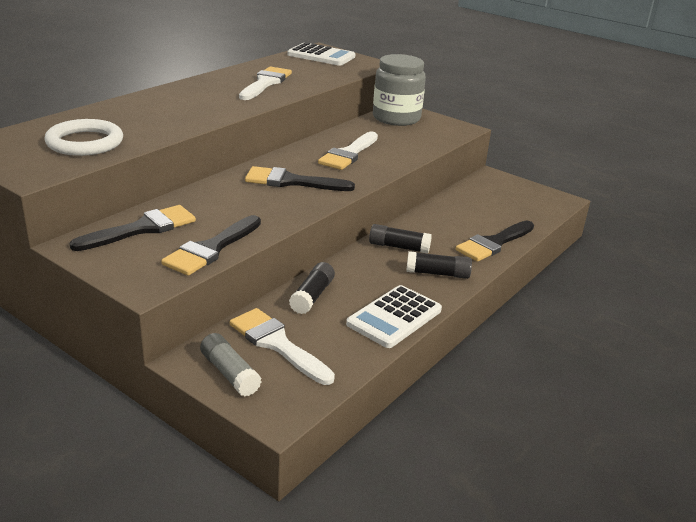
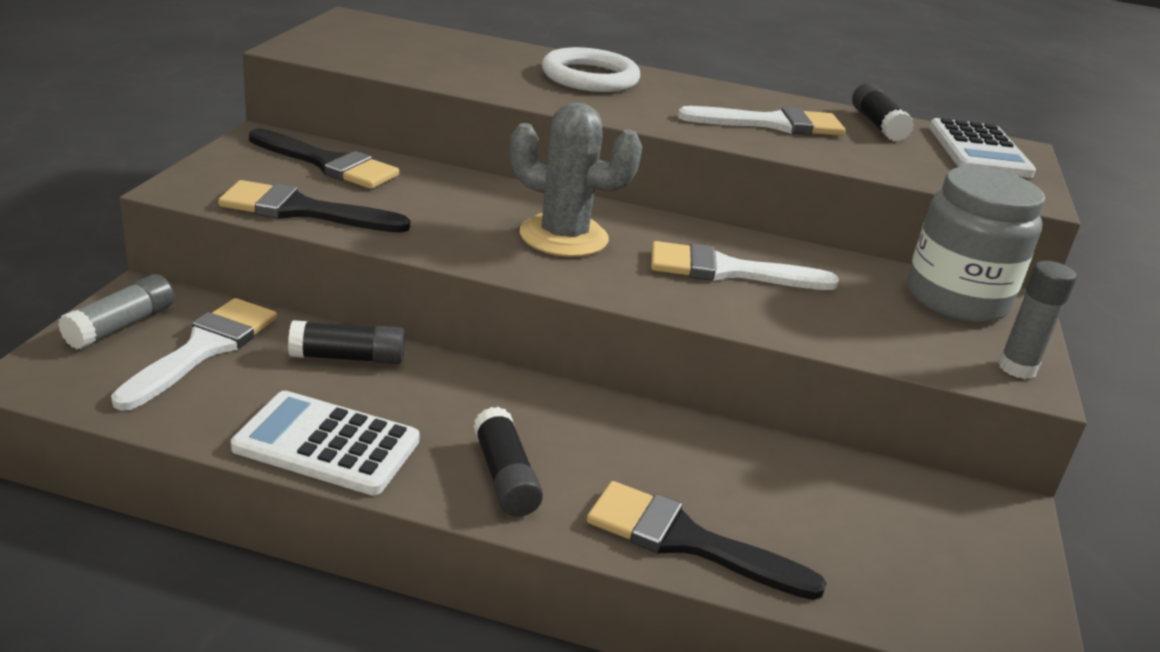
camera: 65 degrees right, 0 degrees up
(85, 142) = (412, 56): white ring -> white ring (590, 77)
(291, 182) = (563, 237): black brush -> grey cactus
(399, 247) = (567, 420): black glue stick -> black glue stick (877, 125)
(453, 126) = (1017, 368): none -> grey glue stick

